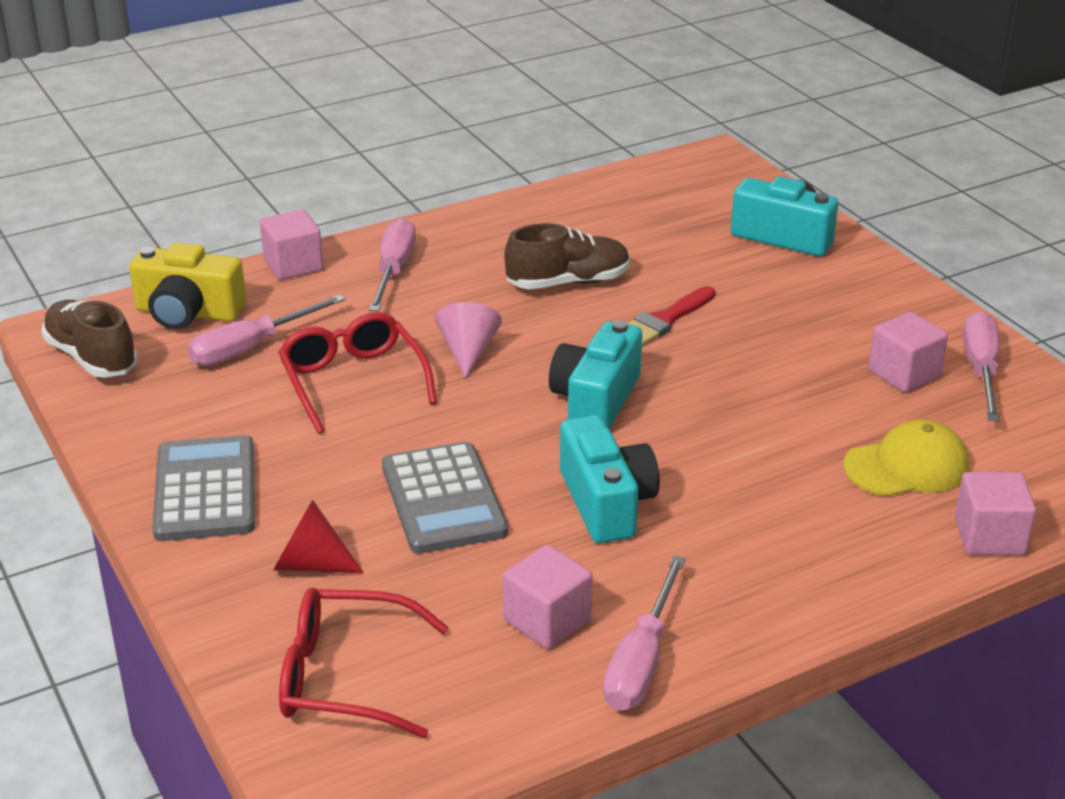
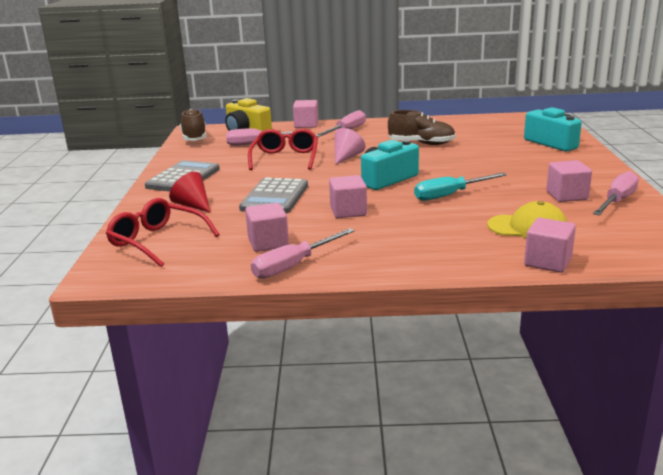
camera: 30 degrees right, 10 degrees down
(606, 503) = (348, 211): turquoise camera -> pink cube
(664, 320) = (454, 160): red brush -> none
(733, 417) = (450, 195): none -> turquoise screwdriver

